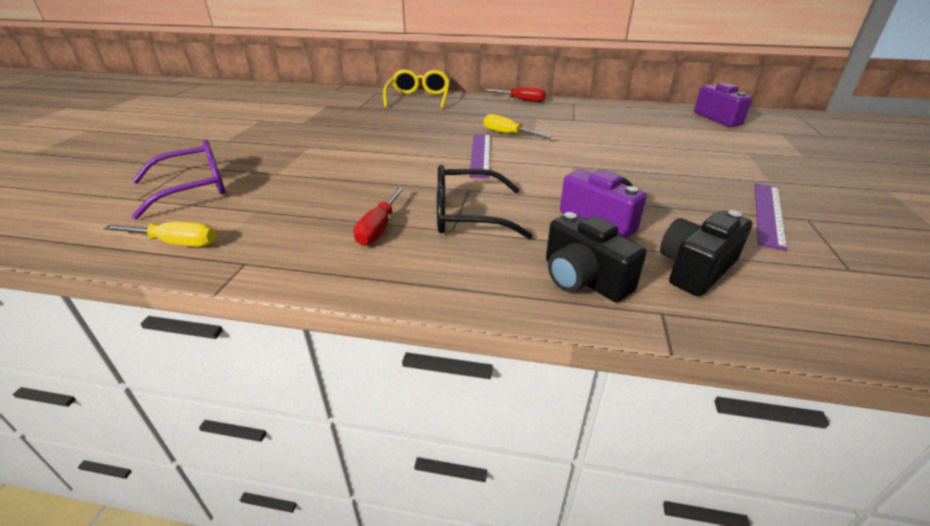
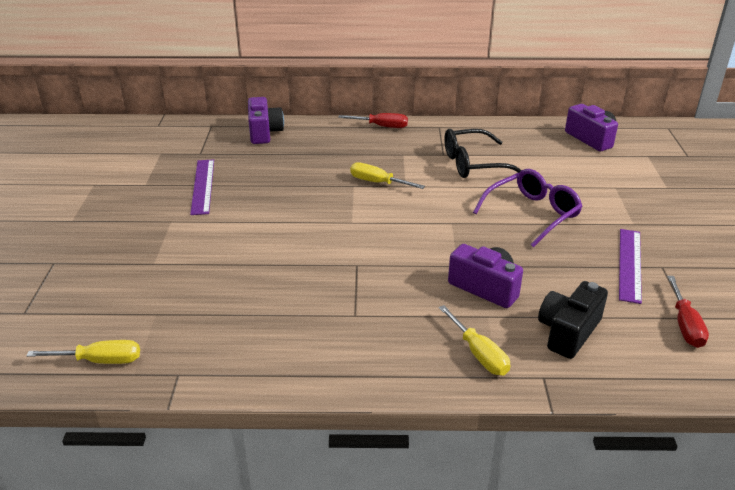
camera: 10 degrees left, 0 degrees up
(194, 188) = (76, 293): purple glasses -> purple glasses (532, 214)
(379, 228) = (286, 320): red screwdriver -> red screwdriver (685, 324)
(419, 98) = (264, 132): yellow glasses -> purple camera
(467, 215) = (364, 296): black glasses -> black glasses (473, 164)
(480, 154) = (357, 215): purple ruler -> purple ruler (203, 186)
(583, 279) = (478, 353): black camera -> yellow screwdriver

